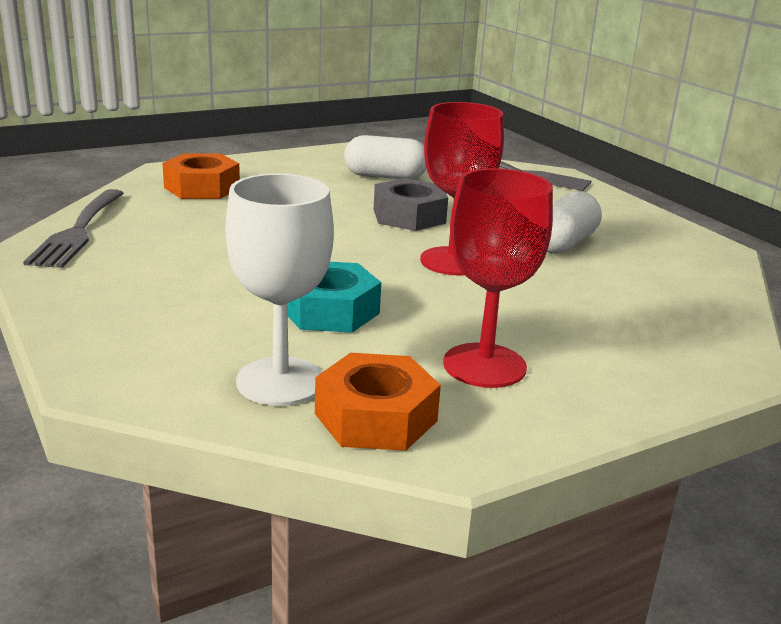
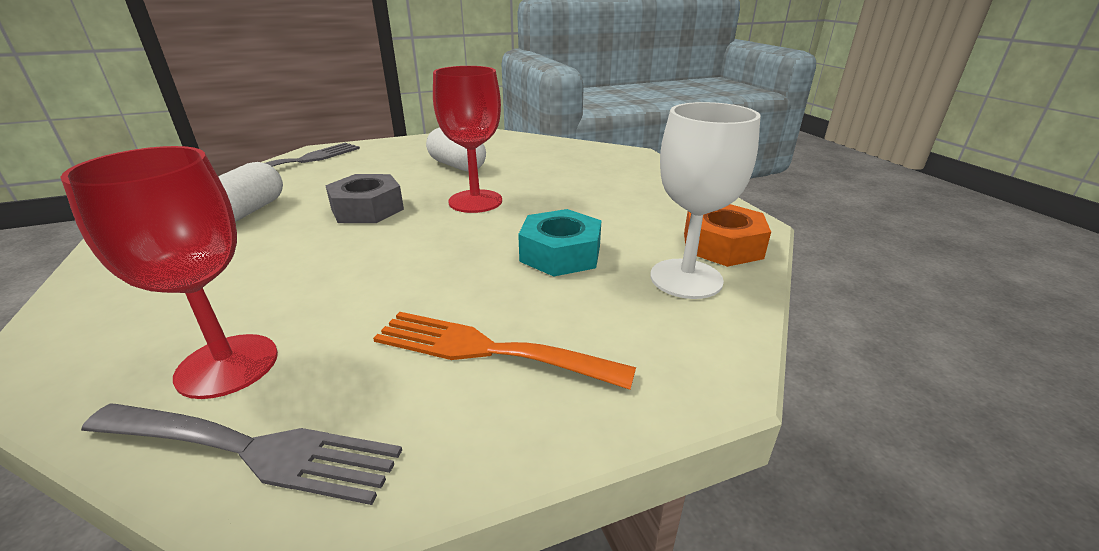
camera: 80 degrees left, 5 degrees up
(160, 285) = (488, 350): none -> orange fork
(202, 188) = (158, 328): orange nut -> none
(484, 365) = (643, 207): red goblet -> red goblet (227, 365)

